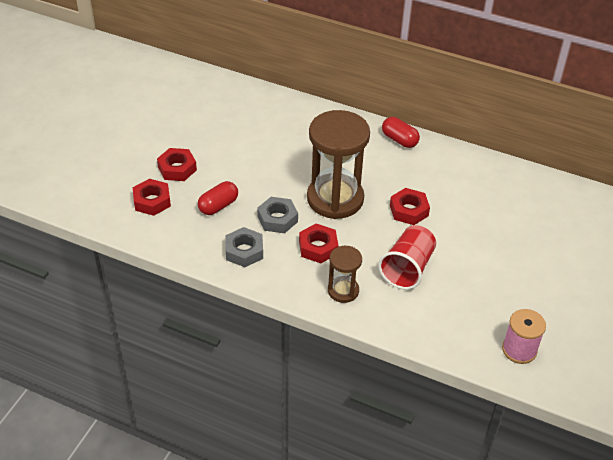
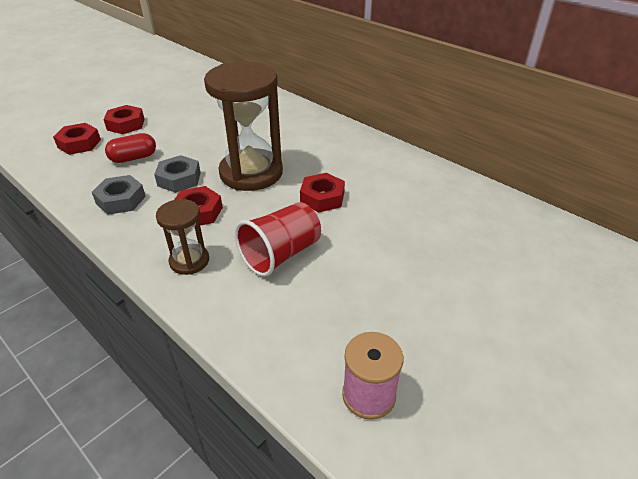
camera: 20 degrees right, 5 degrees down
(399, 140) = (353, 137): red capsule -> none

